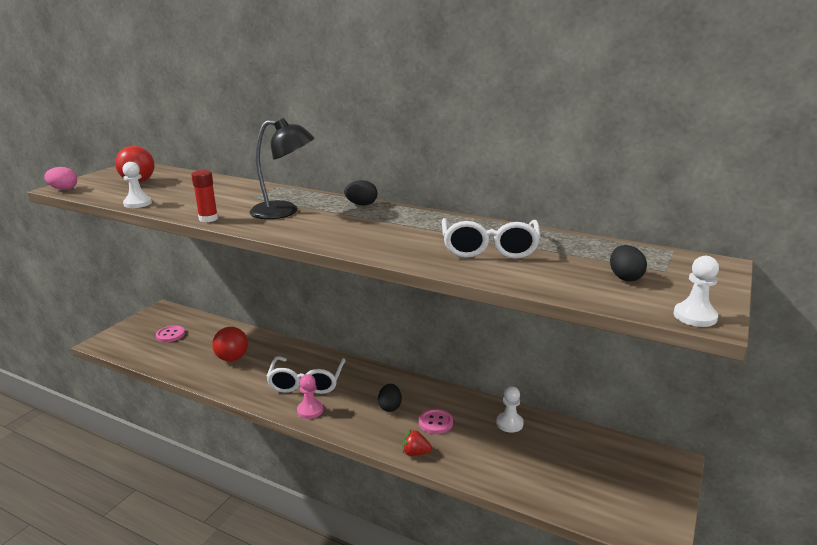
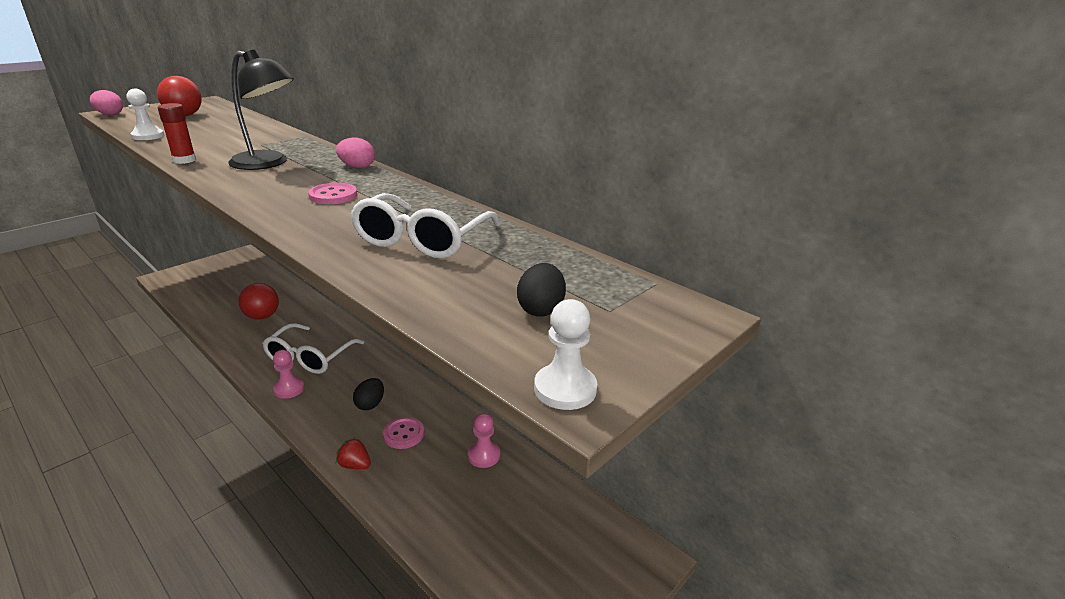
camera: 15 degrees right, 5 degrees up
(170, 335) = (227, 281): pink button -> pink button (333, 195)
(361, 204) = (357, 167): black egg -> pink egg
(509, 423) = (484, 455): white pawn -> pink pawn

